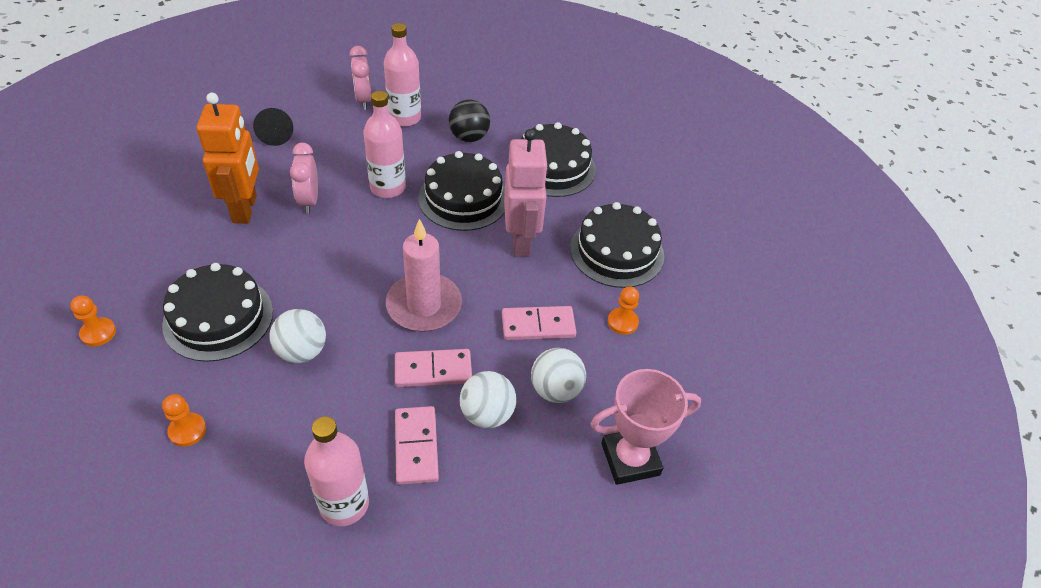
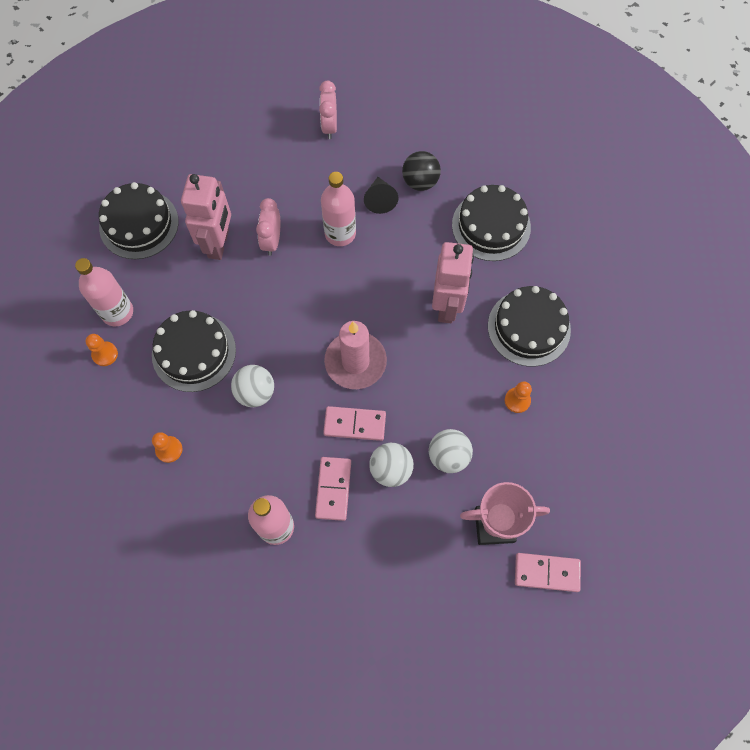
camera: 15 degrees right, 20 degrees up
(245, 209) = (219, 244): orange robot -> pink robot
(275, 134) = (248, 161): black cone -> black cone (380, 200)
(404, 118) = (364, 152): pink bottle -> pink bottle (117, 312)
(463, 198) = (404, 253): black cake -> black cake (139, 224)
(538, 325) = (445, 394): pink domino -> pink domino (546, 573)

